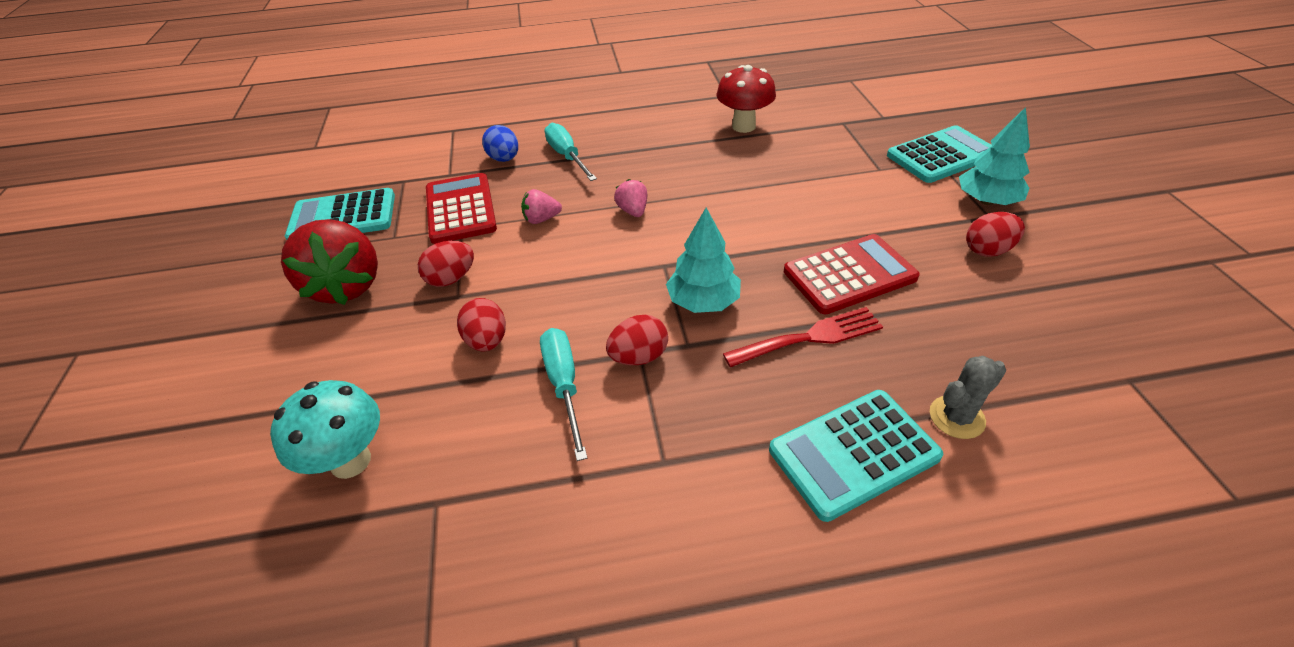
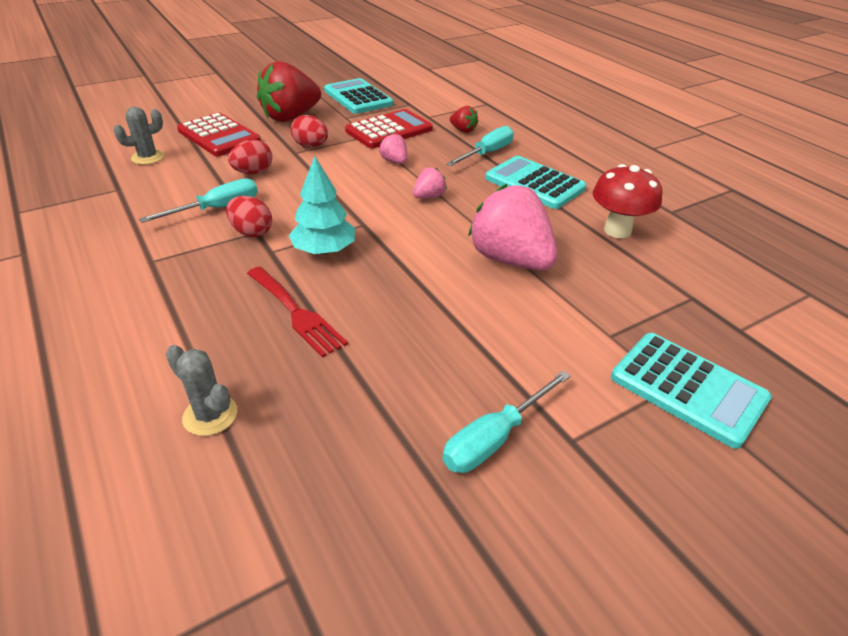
camera: 65 degrees right, 5 degrees down
(350, 461) = (148, 157): turquoise mushroom -> grey cactus
(504, 159) = (463, 130): blue egg -> red strawberry
(765, 189) = (510, 260): none -> pink strawberry
(849, 274) = (396, 328): red calculator -> red calculator (219, 136)
(853, 453) = (162, 351): turquoise calculator -> turquoise calculator (534, 183)
(987, 200) = (608, 437): turquoise tree -> none
(987, 250) = (494, 438): red egg -> turquoise screwdriver

